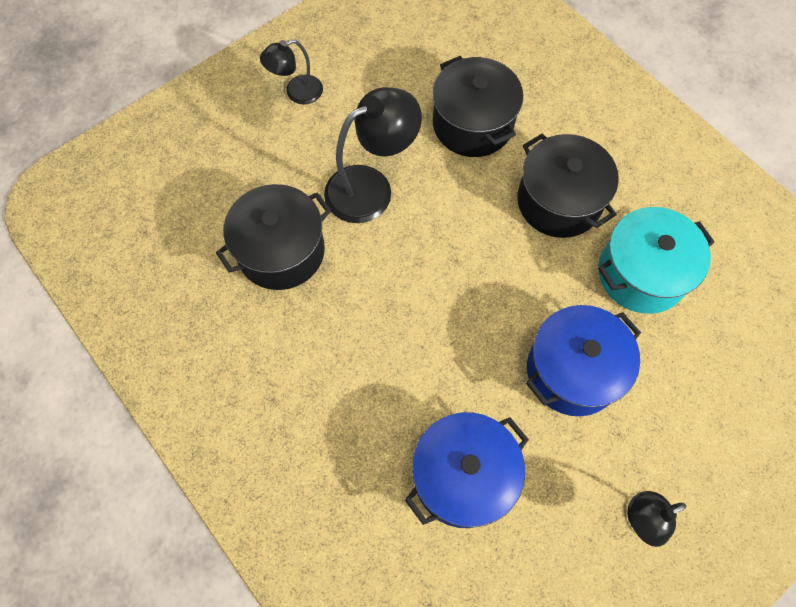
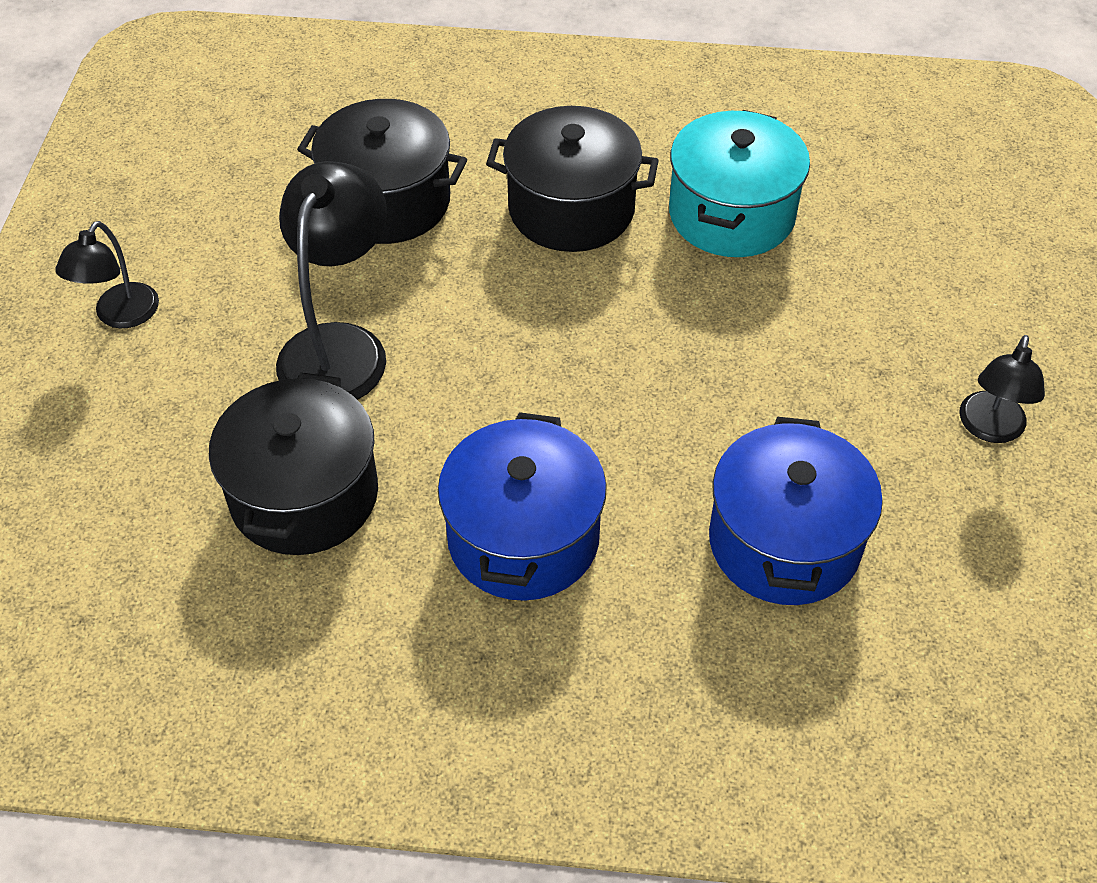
camera: 45 degrees left, 15 degrees down
(572, 371) = (772, 352): blue pot -> blue pot (523, 538)

